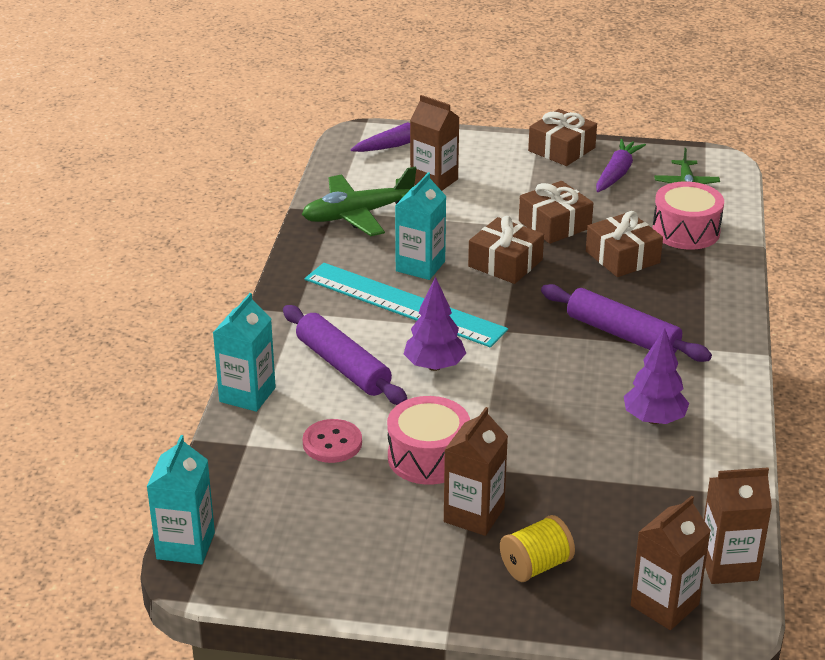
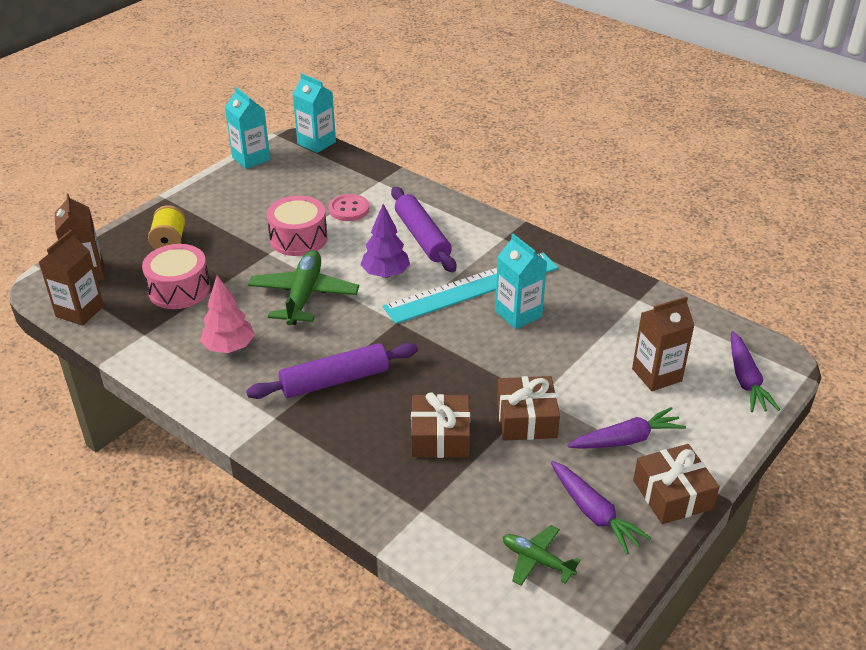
camera: 120 degrees right, 5 degrees up
(247, 395) = (426, 194): turquoise carton -> turquoise carton (251, 158)
(343, 366) = (422, 237): purple rolling pin -> purple rolling pin turned 75 degrees clockwise
(358, 215) = (623, 310): green plane -> green plane (304, 296)
(474, 515) = (232, 236): brown carton -> none
(505, 263) = (487, 361): brown gift -> none
(526, 178) = (626, 439): none -> purple carrot
(654, 419) = (229, 347): purple tree -> pink tree
(686, 231) = (448, 506): pink drum -> pink drum (179, 289)

